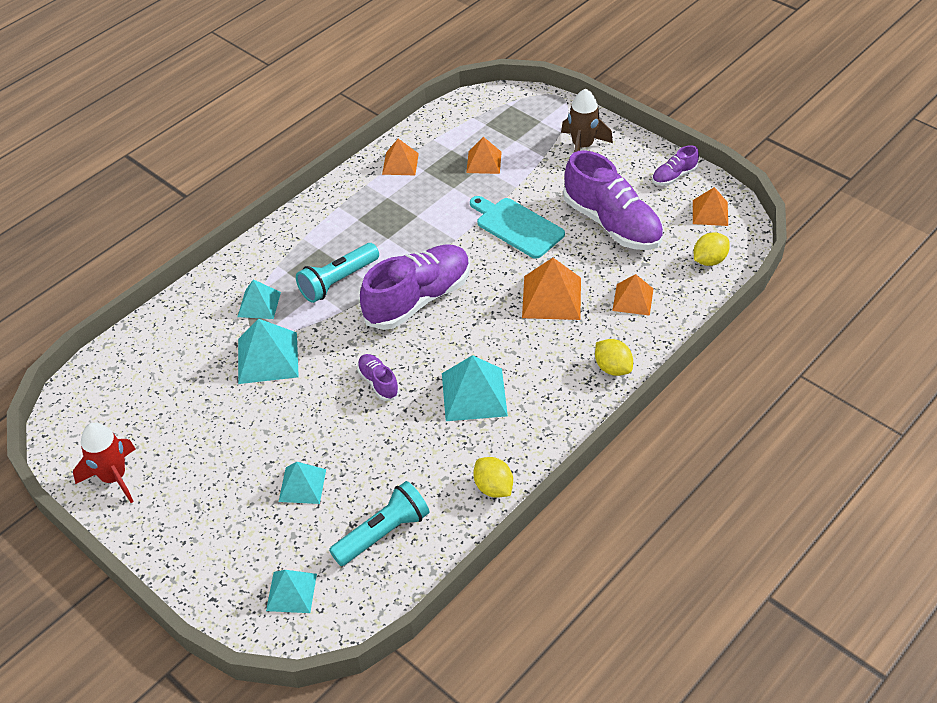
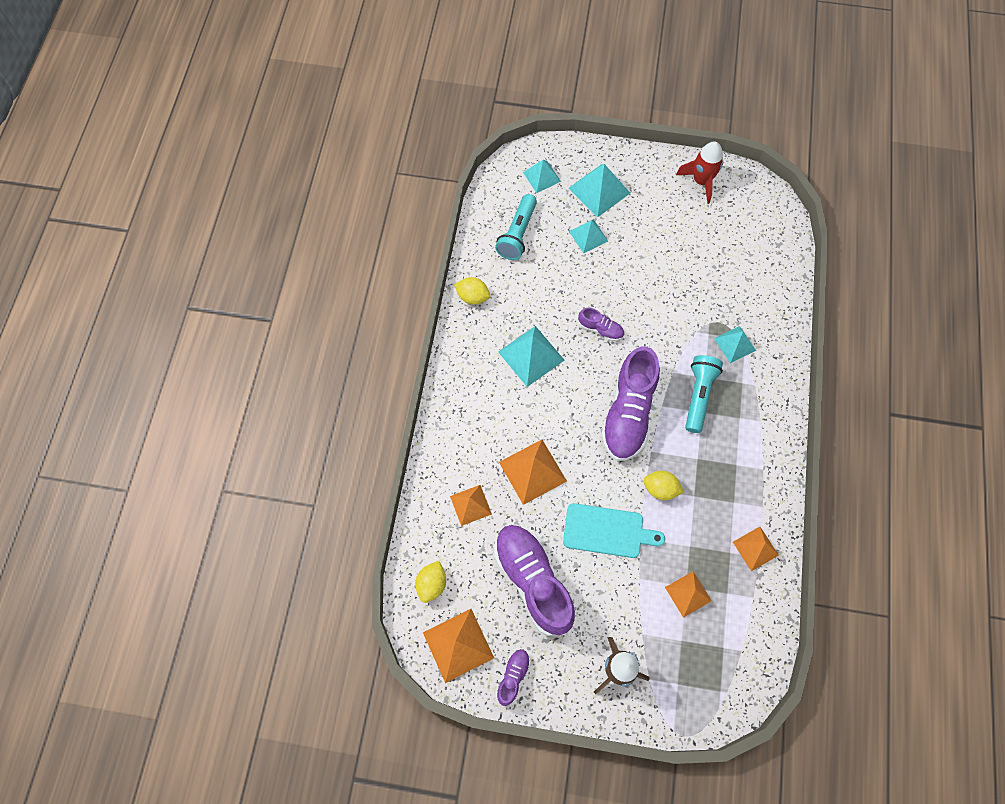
camera: 145 degrees right, 20 degrees up
(268, 357) = (688, 307): turquoise pyramid -> turquoise pyramid (599, 190)
(612, 223) = (533, 581): purple shoe -> purple shoe turned 45 degrees clockwise
(612, 368) = (450, 431): yellow lemon -> yellow lemon (660, 489)
(710, 213) = (458, 645): orange pyramid -> orange pyramid, size x1.56

